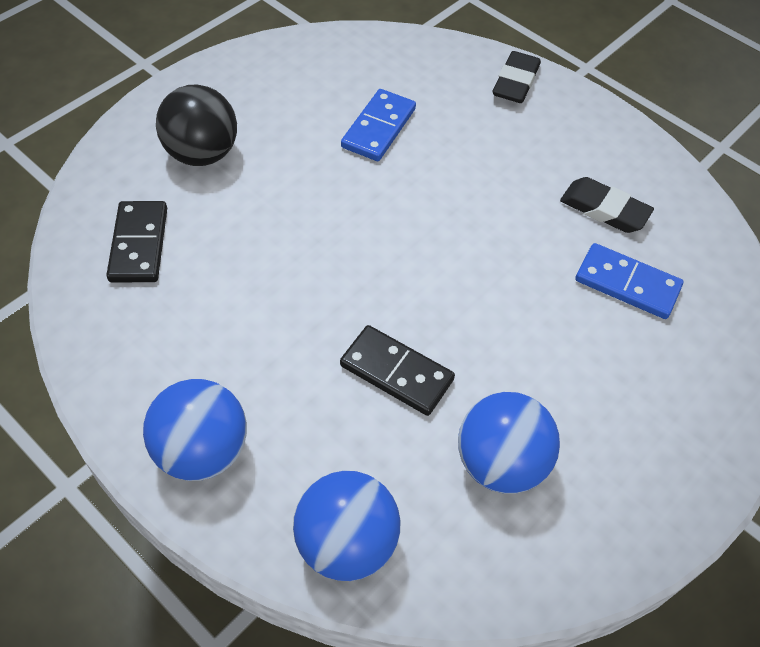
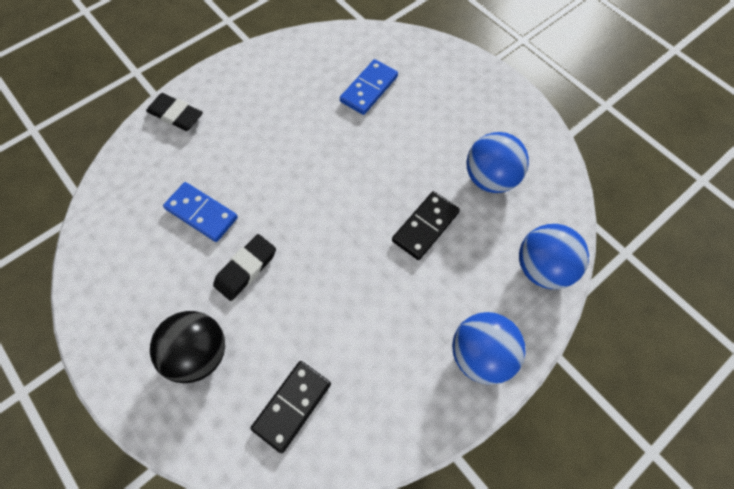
camera: 80 degrees left, 10 degrees up
(139, 244) = (292, 405): black domino -> black domino turned 60 degrees counterclockwise
(604, 210) = (308, 88): black eraser -> black eraser (246, 269)

